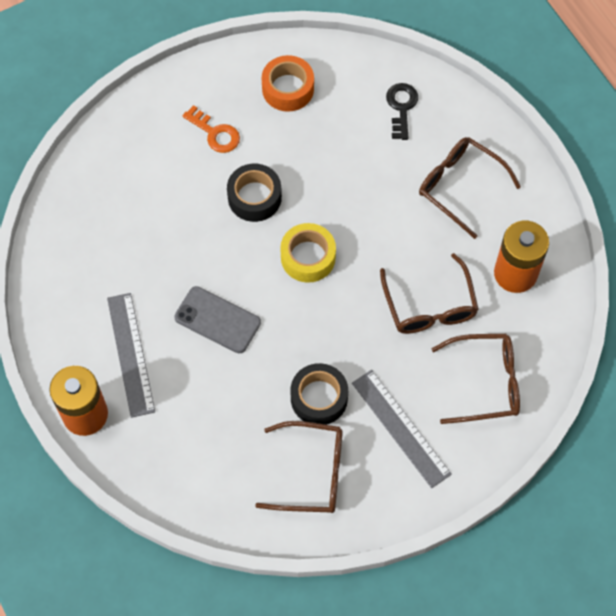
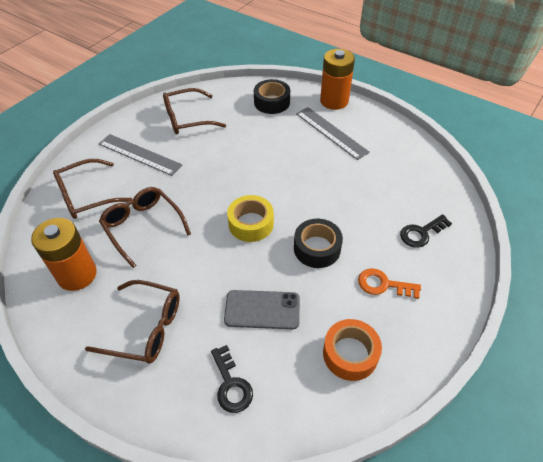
camera: 155 degrees right, 15 degrees down
(135, 168) = (421, 233): none -> black key
(217, 320) = (290, 166): grey phone -> grey phone (262, 310)
(319, 398) = (200, 151): black tape -> black tape (272, 102)

